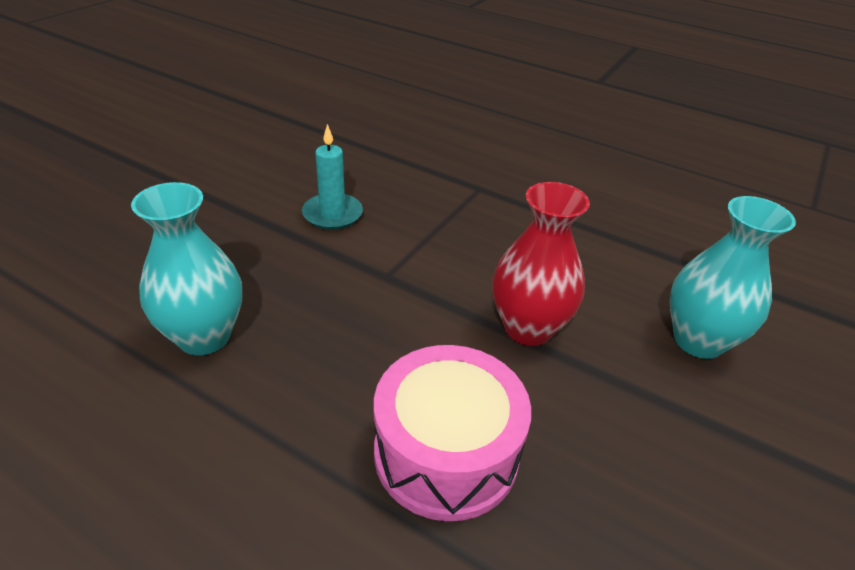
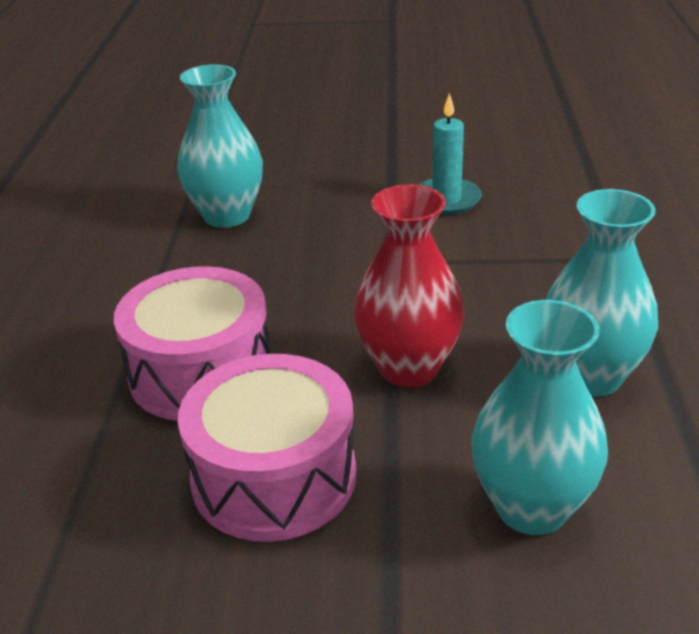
camera: 65 degrees right, 5 degrees down
(589, 259) = (590, 377): none -> turquoise vase
(613, 457) = (274, 477): none -> pink drum

